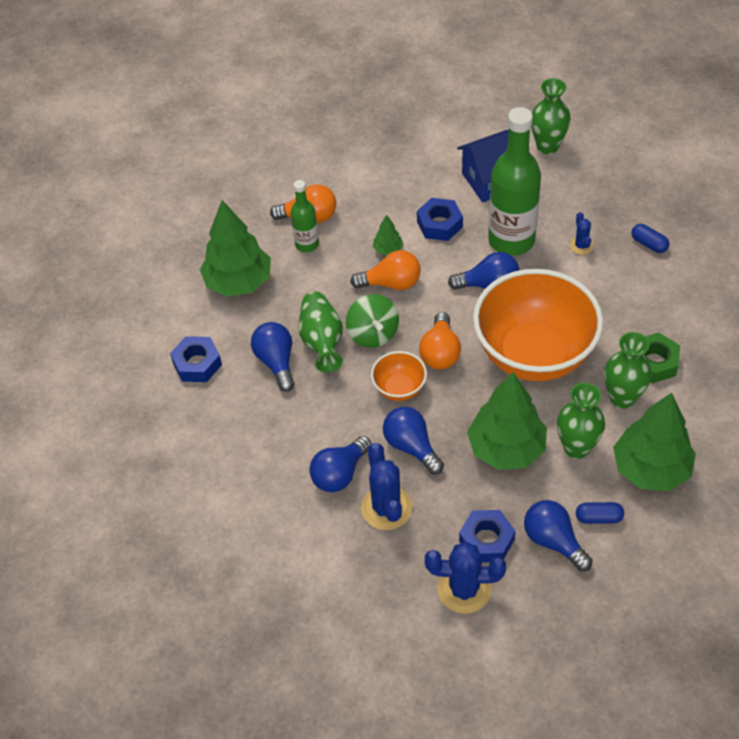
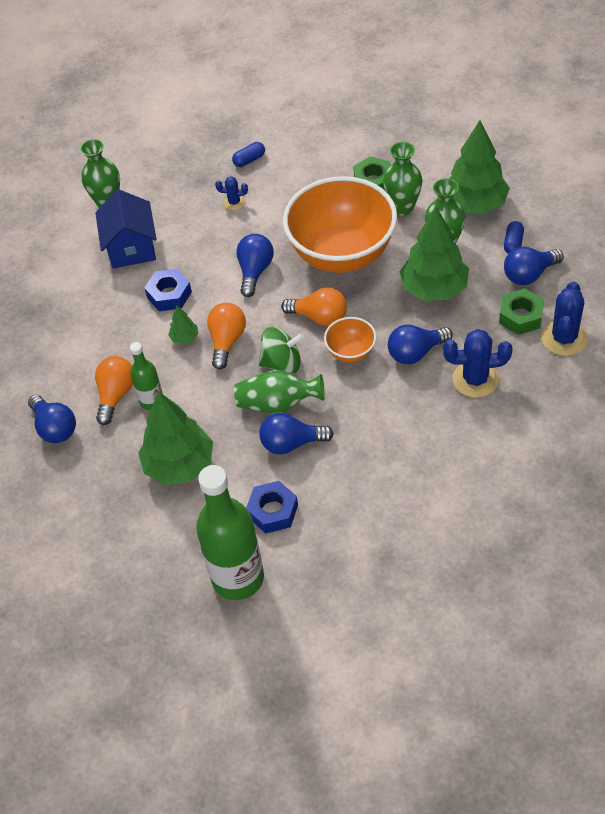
camera: 75 degrees left, 0 degrees up
(340, 474) = (432, 408): blue light bulb -> blue light bulb (55, 428)
(486, 540) = (520, 316): blue nut -> green nut
(511, 240) = (209, 247): green bottle -> green bottle (238, 578)

